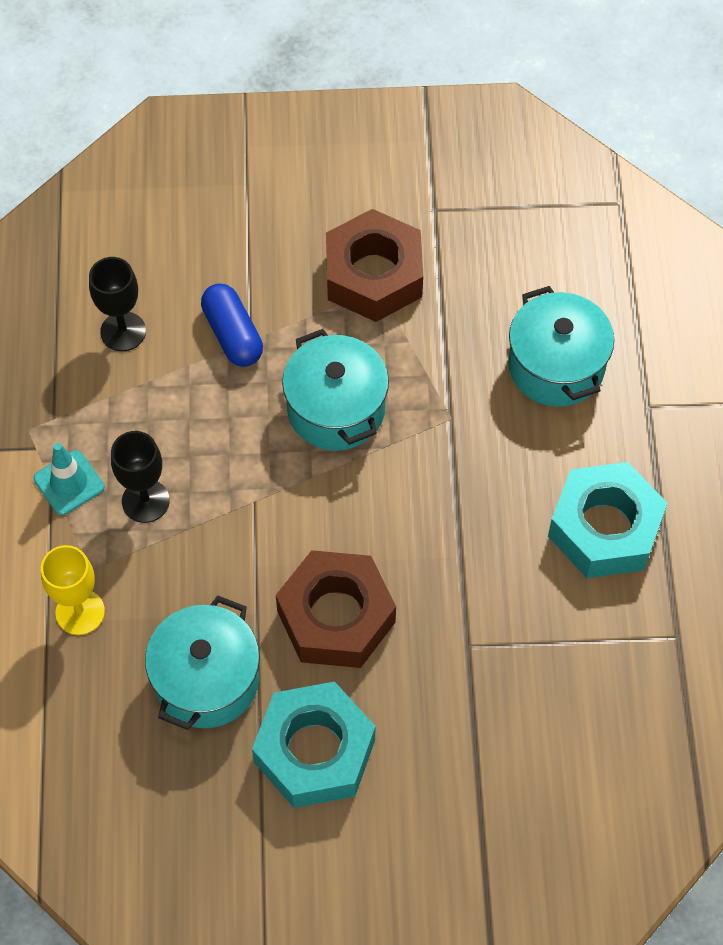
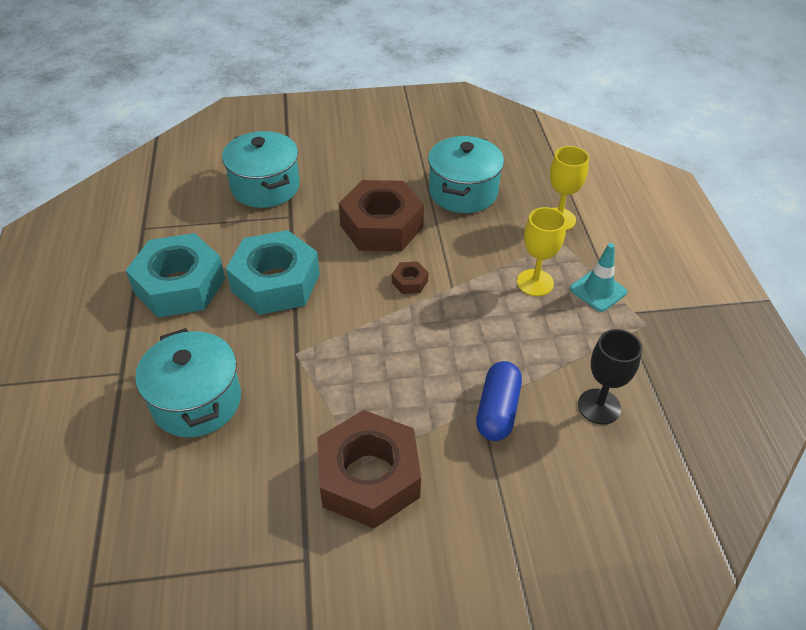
camera: 175 degrees right, 15 degrees down
(145, 501) = (535, 282): black goblet -> yellow goblet
(233, 334) = (497, 410): blue capsule -> blue capsule turned 45 degrees clockwise
(307, 513) = (409, 282): none -> brown nut
(314, 751) = (388, 165): turquoise nut -> turquoise nut (275, 282)
(336, 409) = (395, 354): turquoise pot -> turquoise pot (265, 187)

